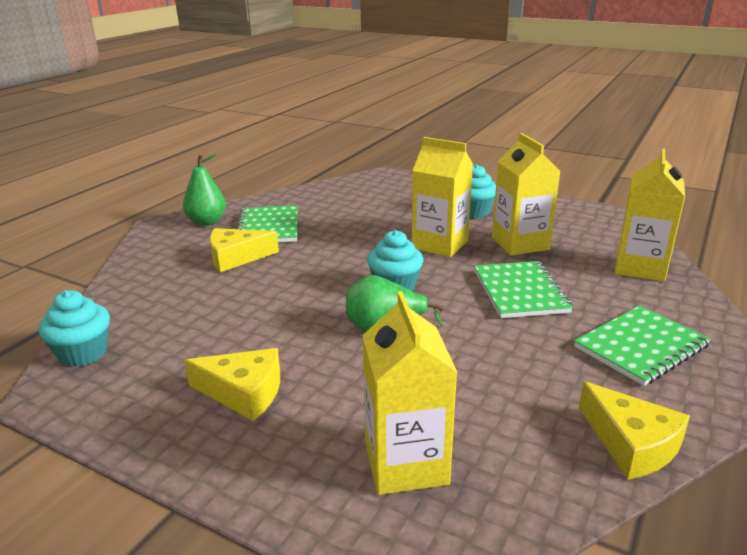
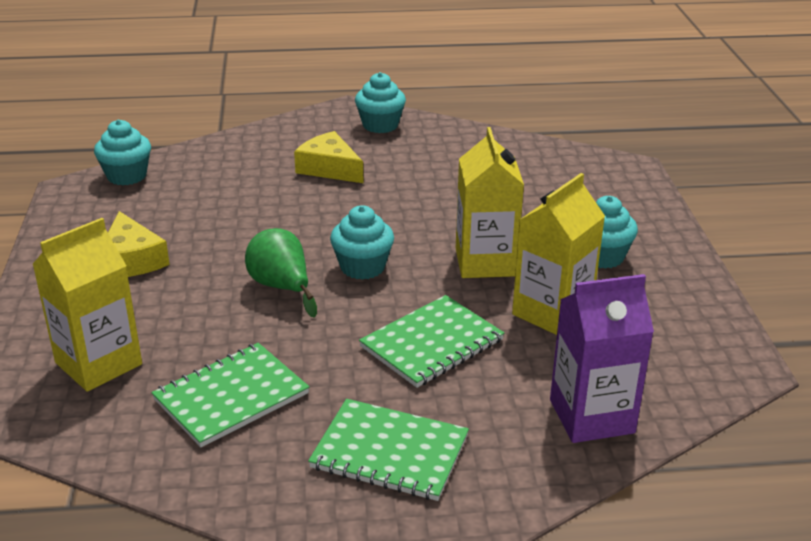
camera: 55 degrees right, 5 degrees up
(207, 222) = (380, 125): green pear -> turquoise cupcake
(268, 227) = (407, 157): green notebook -> green notebook (231, 396)
(631, 444) = (206, 477): yellow cheese -> none
(640, 267) = (591, 416): yellow carton -> purple carton

